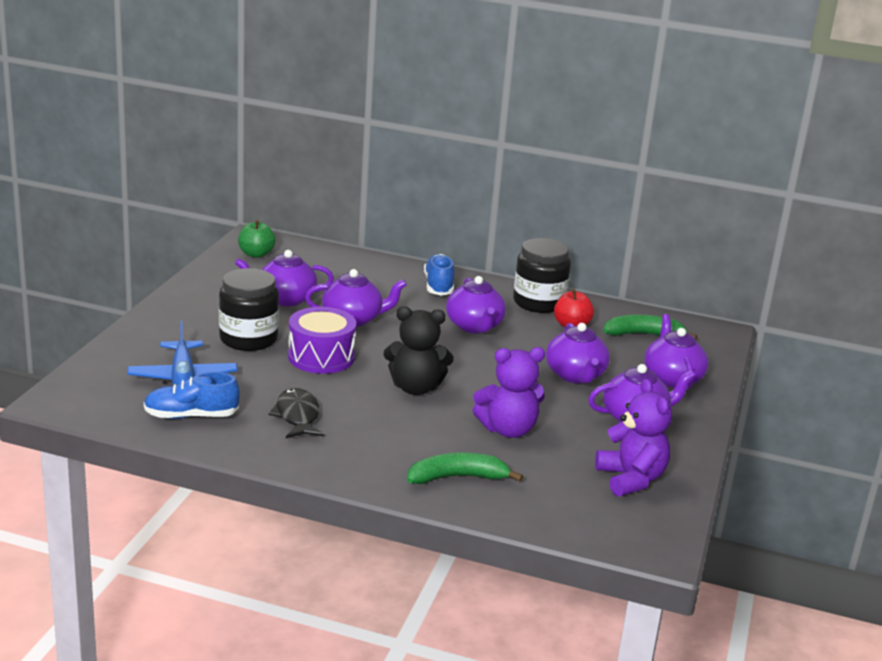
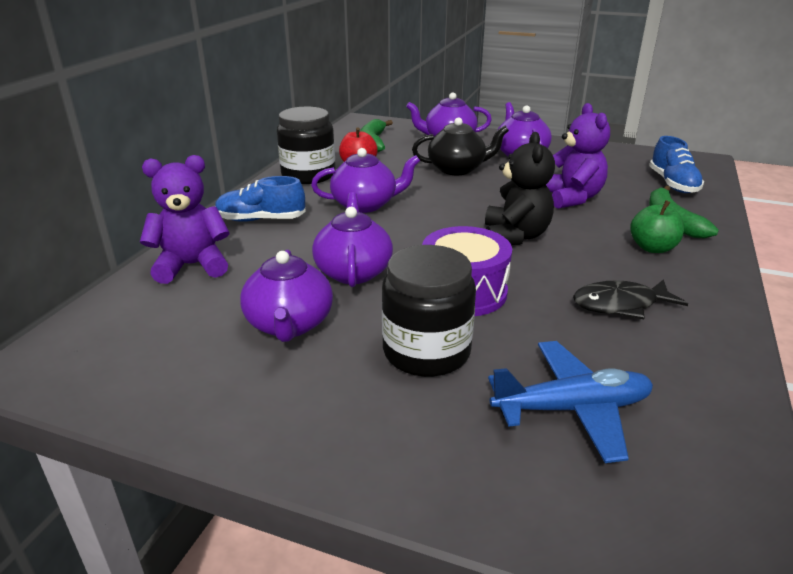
camera: 85 degrees left, 5 degrees up
(191, 416) = (678, 391): blue shoe -> blue shoe (673, 184)
(256, 254) = (106, 360): green apple -> green apple (652, 248)
(575, 375) = (457, 169): purple teapot -> black teapot
(631, 479) = (616, 161): purple teddy bear -> purple teddy bear (192, 265)

